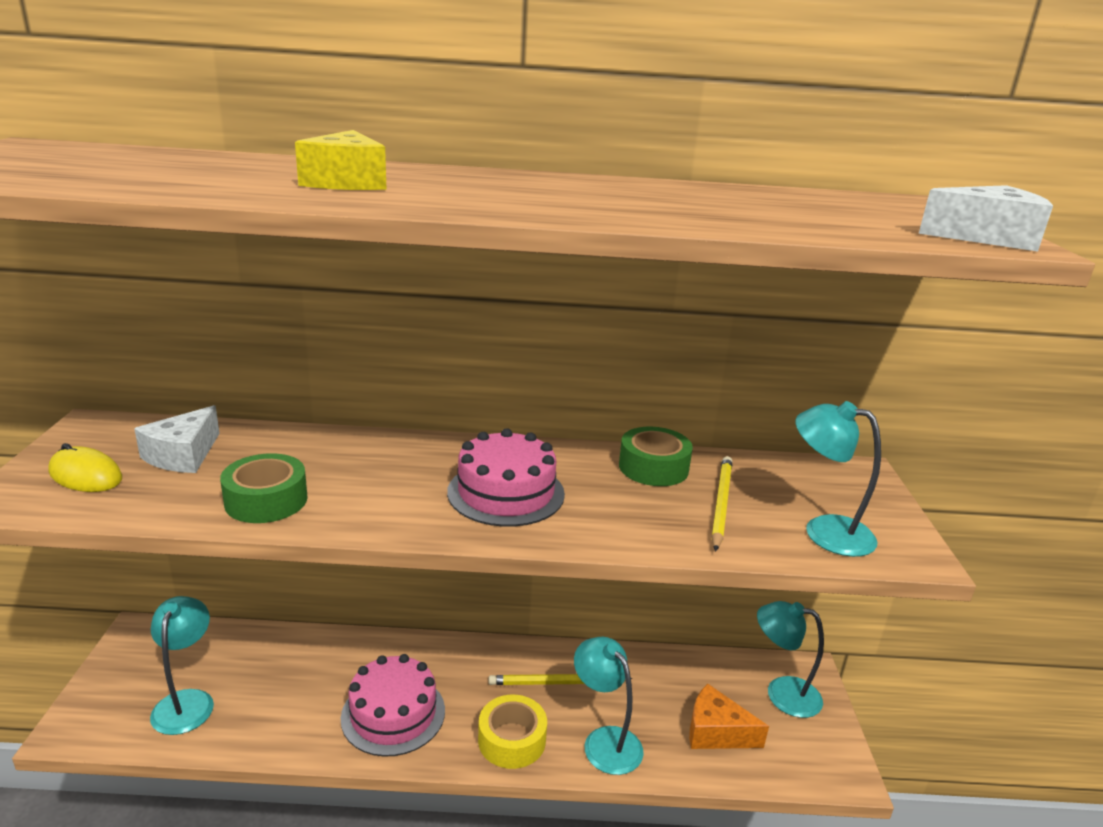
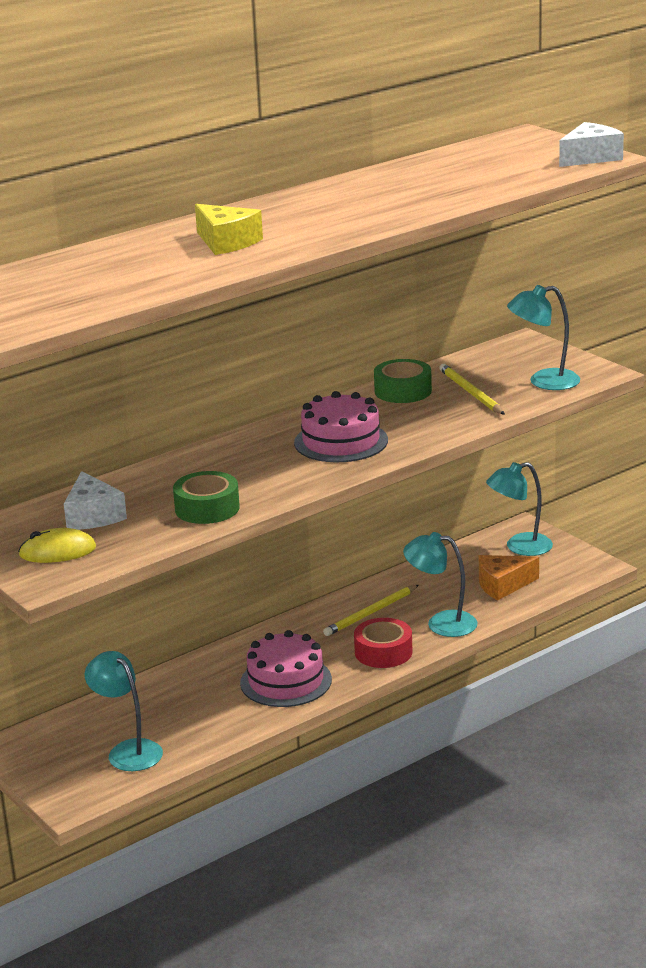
camera: 35 degrees left, 0 degrees up
(512, 740) = (383, 652): yellow tape -> red tape

